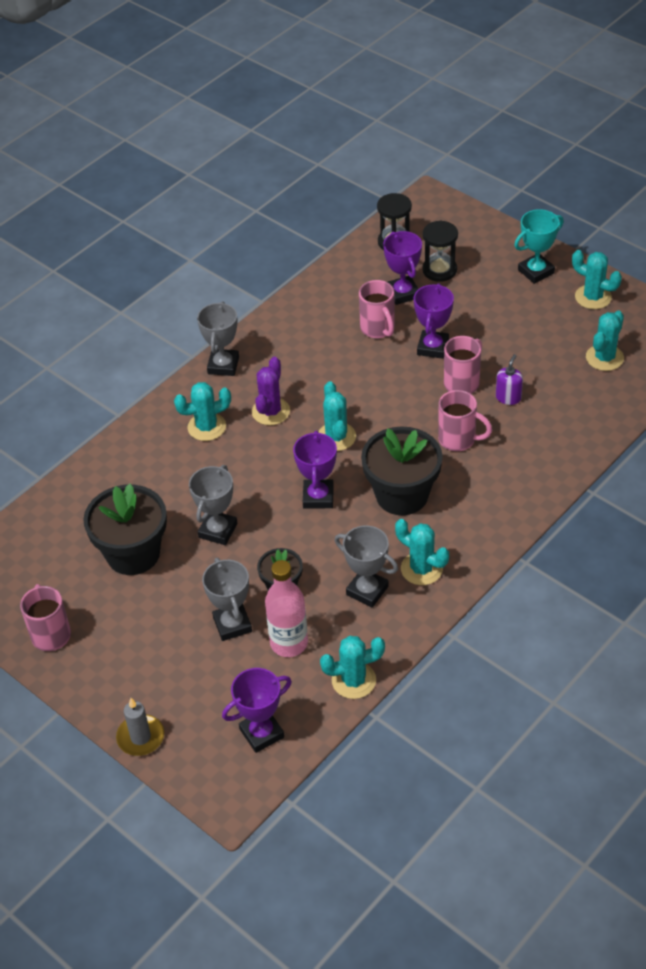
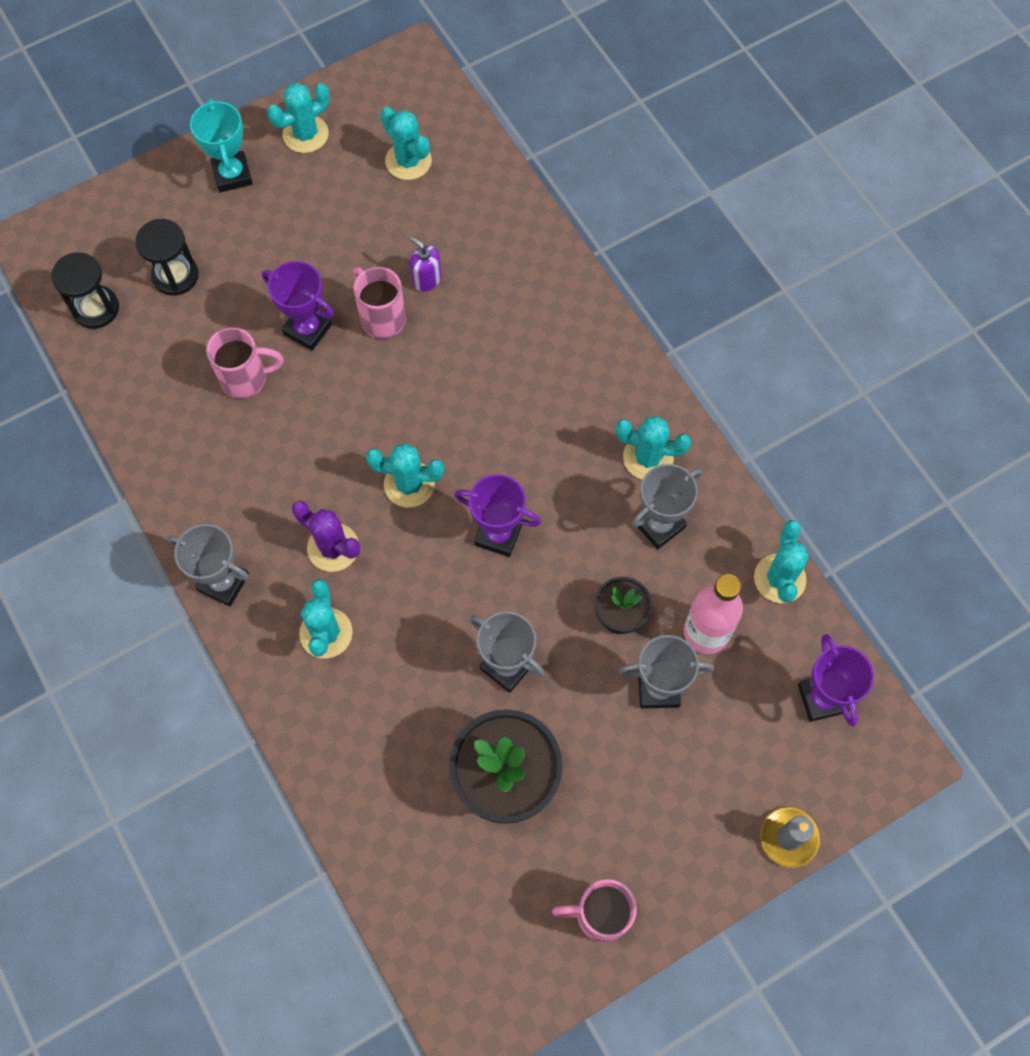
camera: 75 degrees left, 20 degrees up
(402, 293) = (196, 330): purple trophy -> none
(402, 495) = (531, 442): black flower pot -> none
(421, 569) = (648, 457): turquoise cactus -> turquoise cactus turned 45 degrees clockwise
(458, 440) = (470, 353): pink mug -> none

